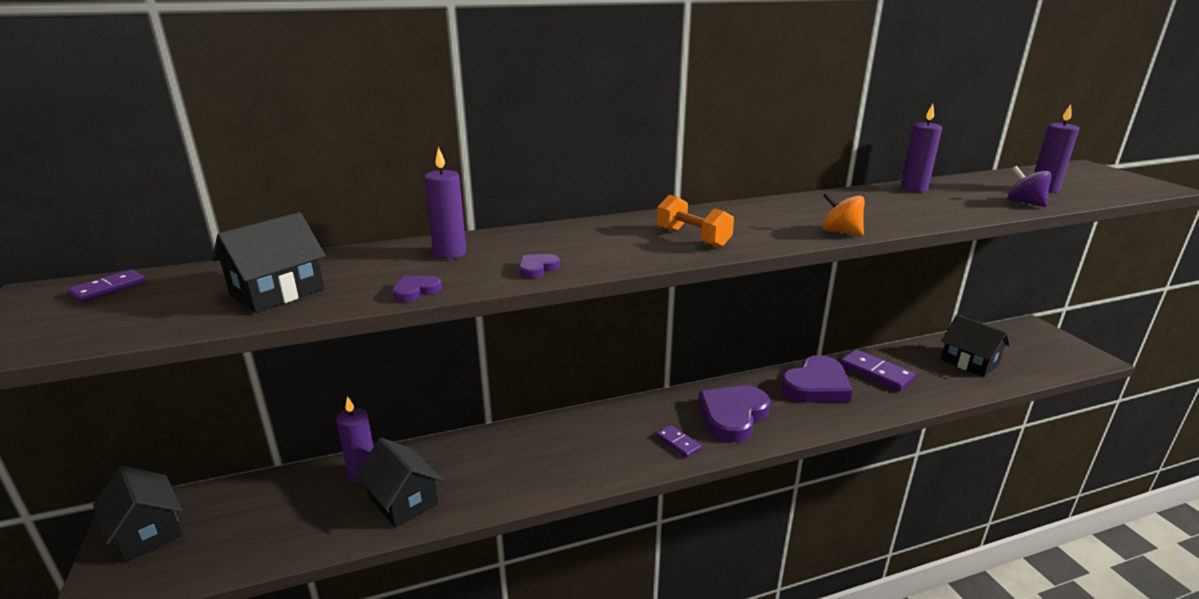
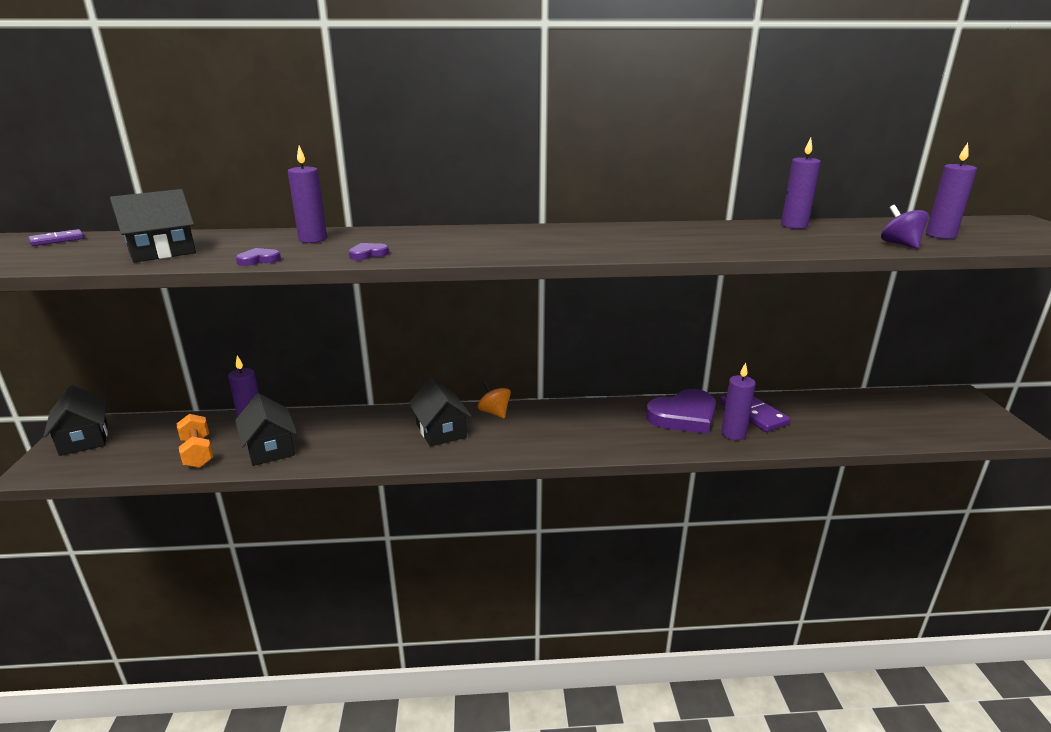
camera: 15 degrees right, 0 degrees up
(678, 443) = (520, 442): purple domino -> none
(693, 238) = (525, 245): orange dumbbell -> orange dumbbell (198, 453)
(732, 416) = (585, 429): purple heart -> none
(840, 232) = (669, 251): orange spinning top -> orange spinning top (494, 412)
(872, 398) = (733, 434): none -> purple candle
(969, 362) = (862, 418): black house -> black house (441, 430)

